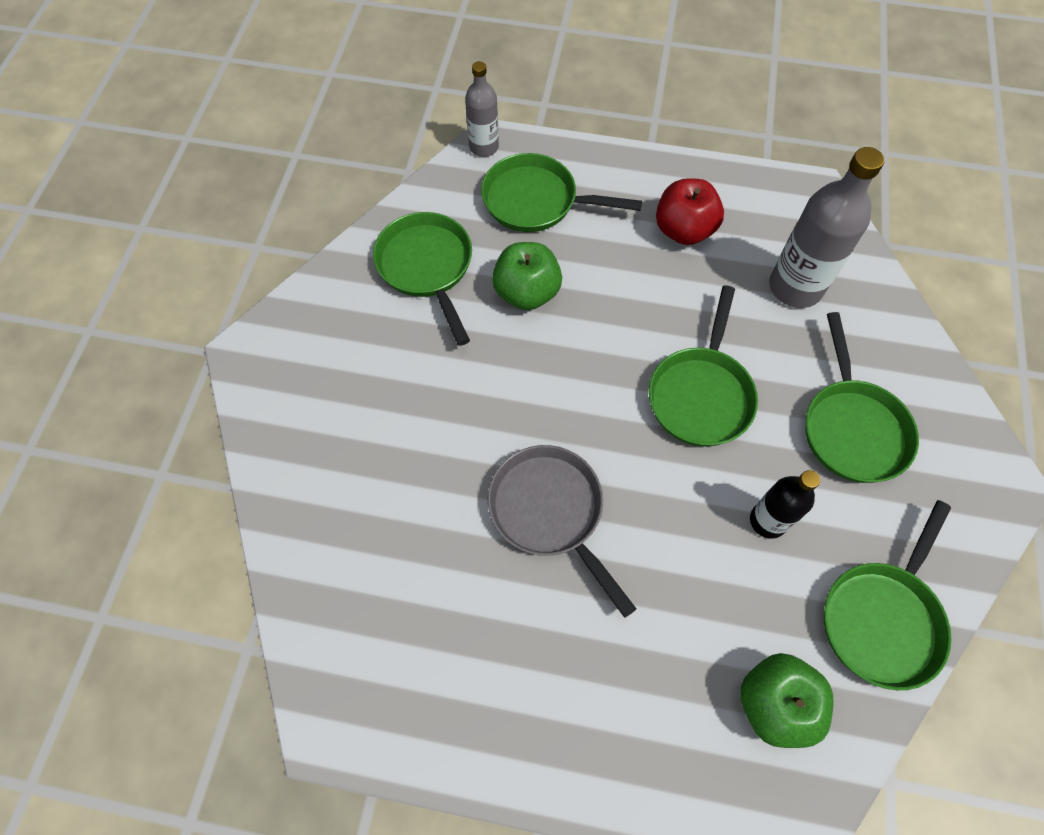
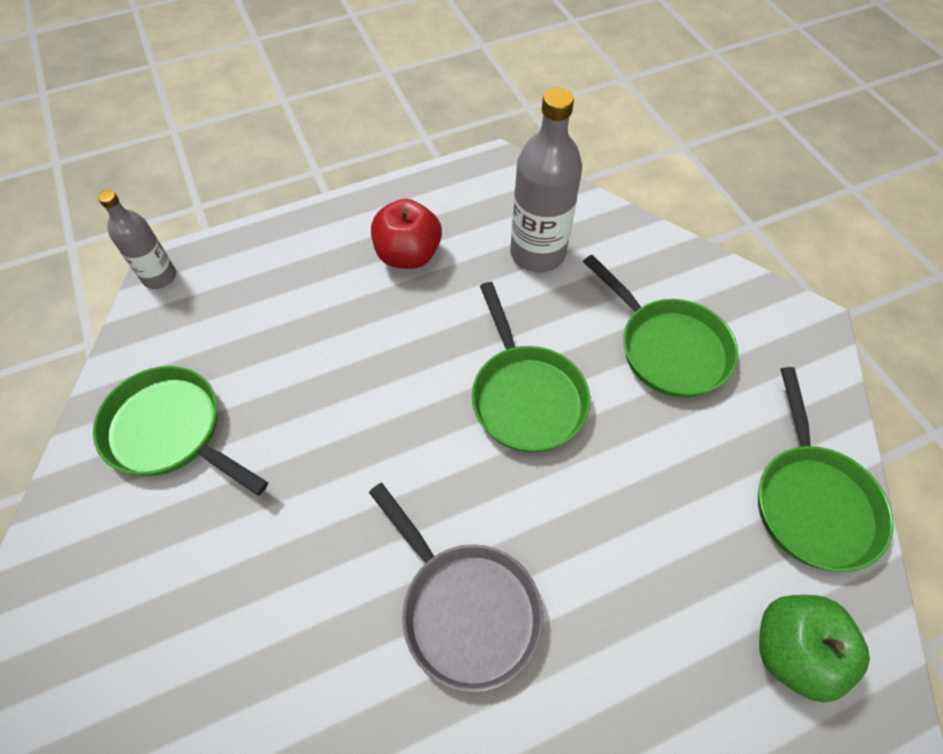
camera: 35 degrees left, 5 degrees down
(526, 293) = (296, 396): green apple -> none
(536, 201) = (248, 301): green pan -> none
(550, 512) = (465, 608): grey pan -> grey pan turned 150 degrees counterclockwise
(768, 521) = (662, 477): black bottle -> none

